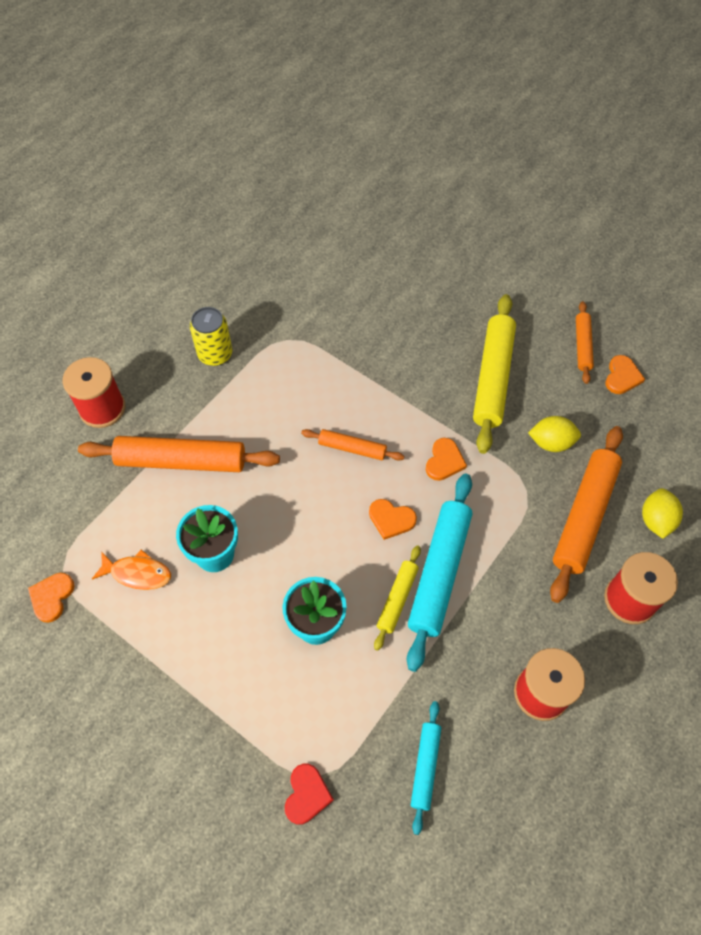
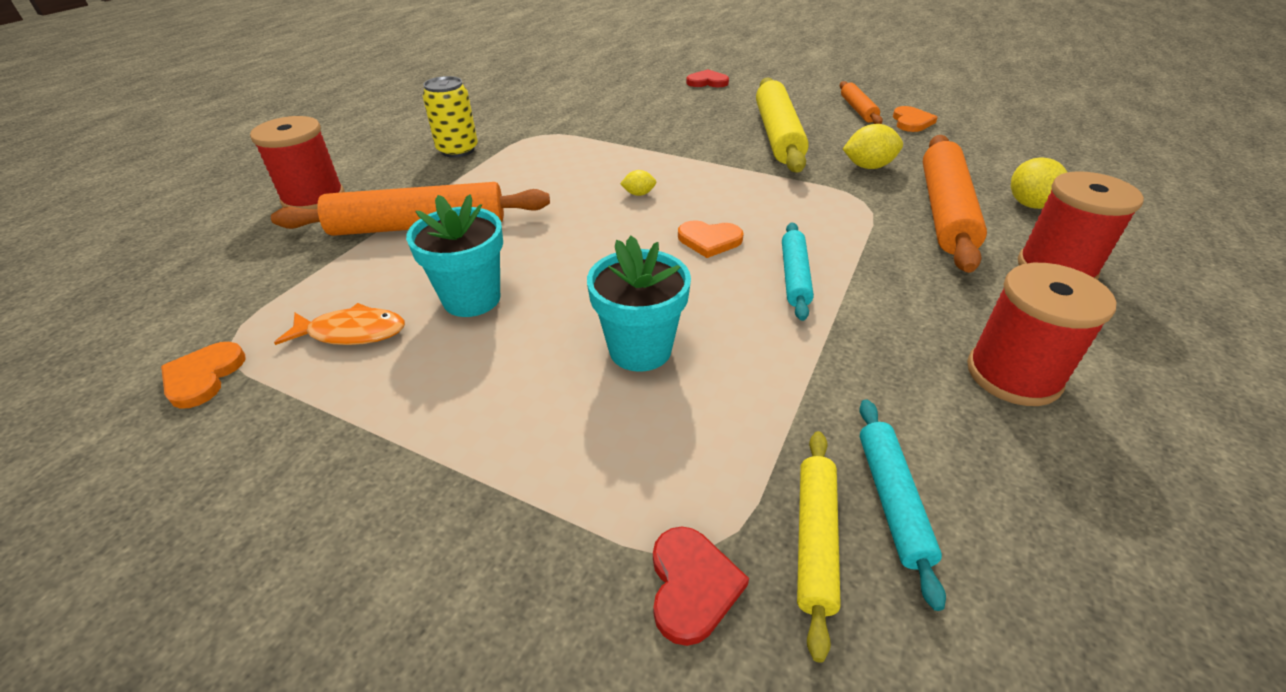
camera: 10 degrees left, 20 degrees down
(352, 448) = (638, 194): orange rolling pin -> yellow lemon
(397, 599) = (749, 308): yellow rolling pin -> yellow rolling pin (815, 540)
(439, 572) = (794, 276): turquoise rolling pin -> turquoise rolling pin, size x0.54
(444, 461) = (754, 191): orange heart -> none
(458, 266) = (707, 82): none -> red heart

